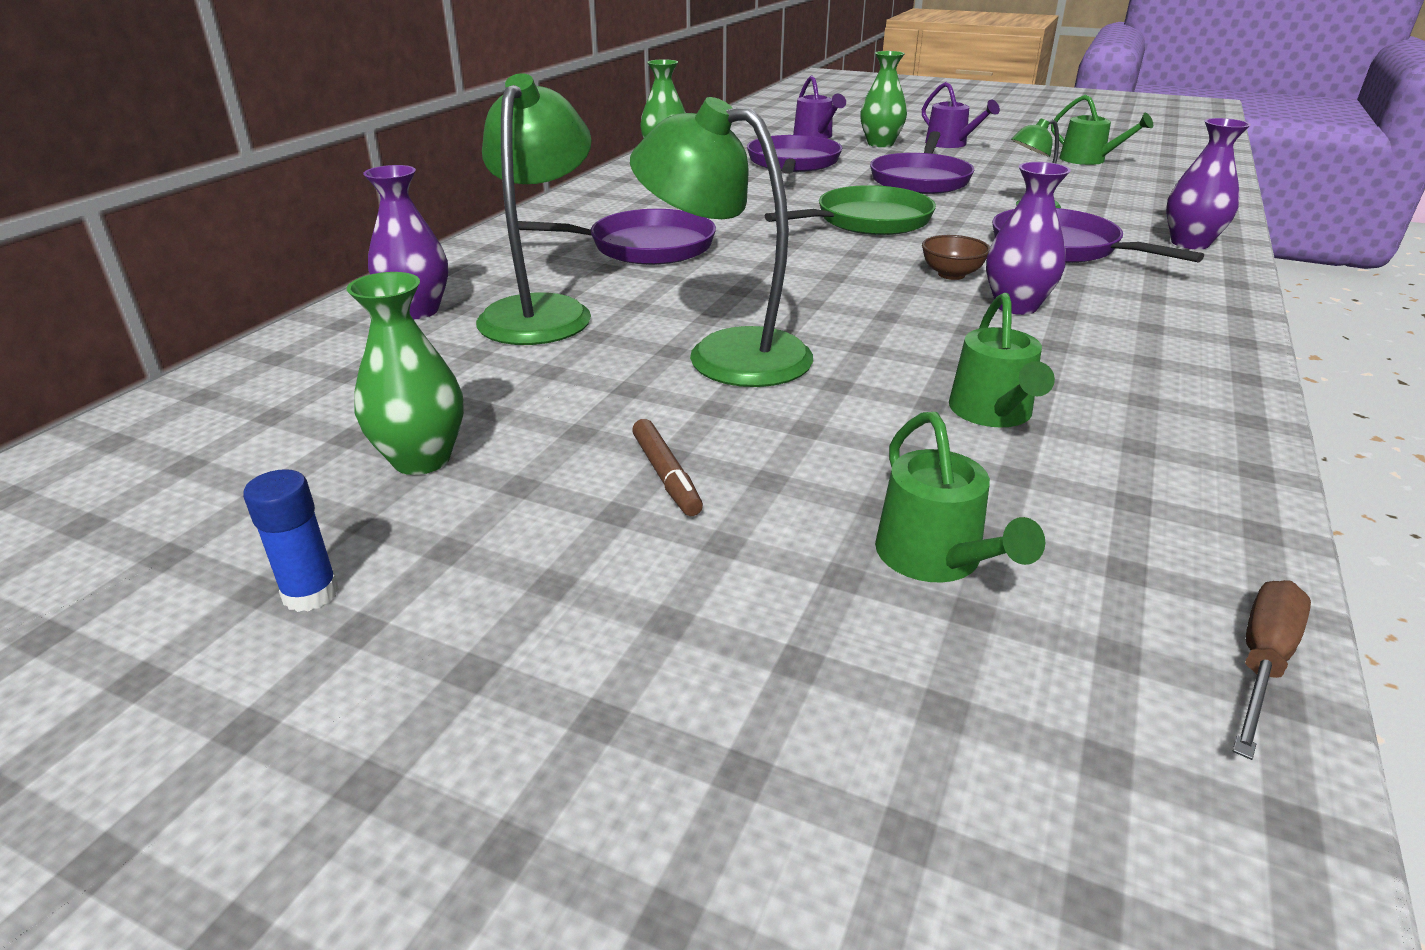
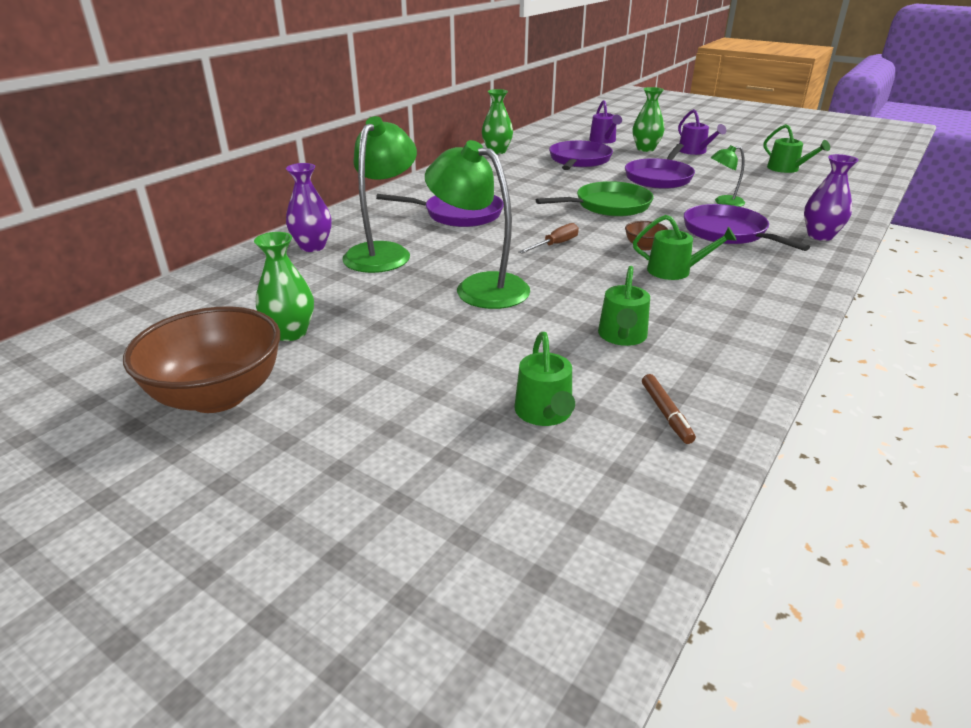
camera: 10 degrees right, 0 degrees up
(311, 594) = (218, 395): blue glue stick -> brown bowl
(666, 475) = (417, 354): brown marker -> brown marker (666, 413)
(1016, 306) = (674, 271): purple vase -> green watering can
(1262, 663) = (696, 486): brown screwdriver -> brown screwdriver (555, 245)

